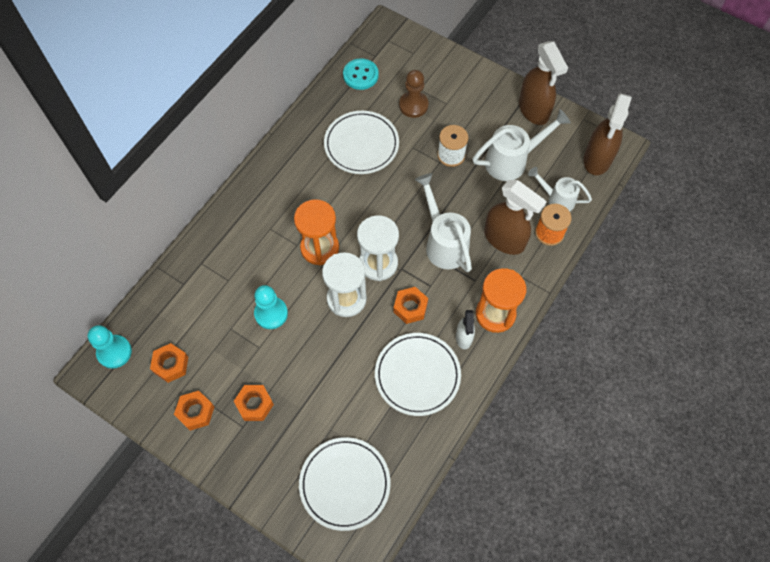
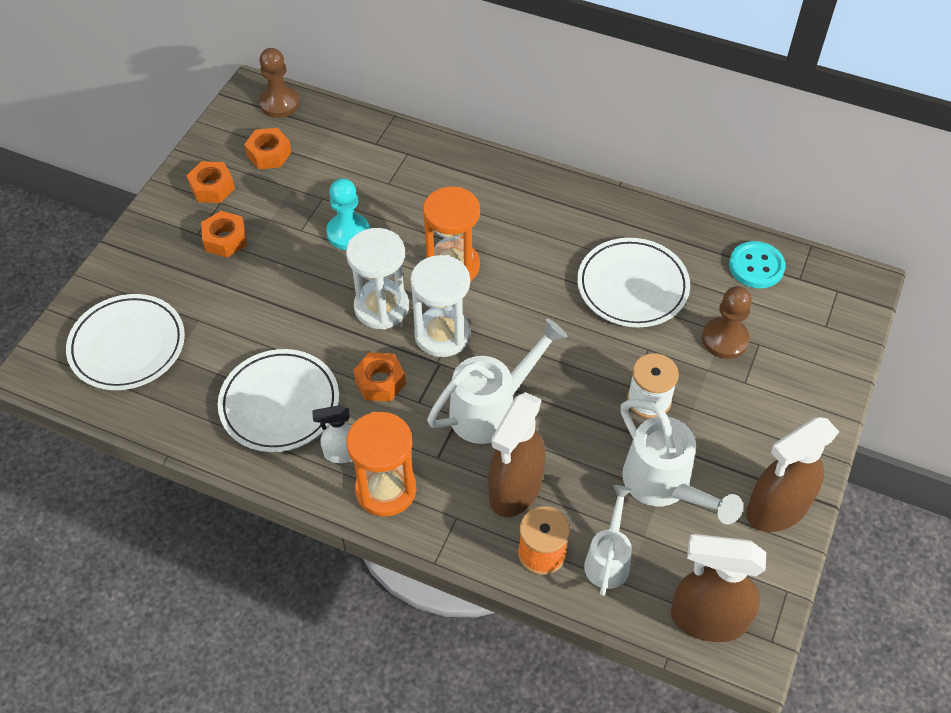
camera: 80 degrees right, 10 degrees down
(114, 352) = (279, 103): turquoise pawn -> brown pawn

